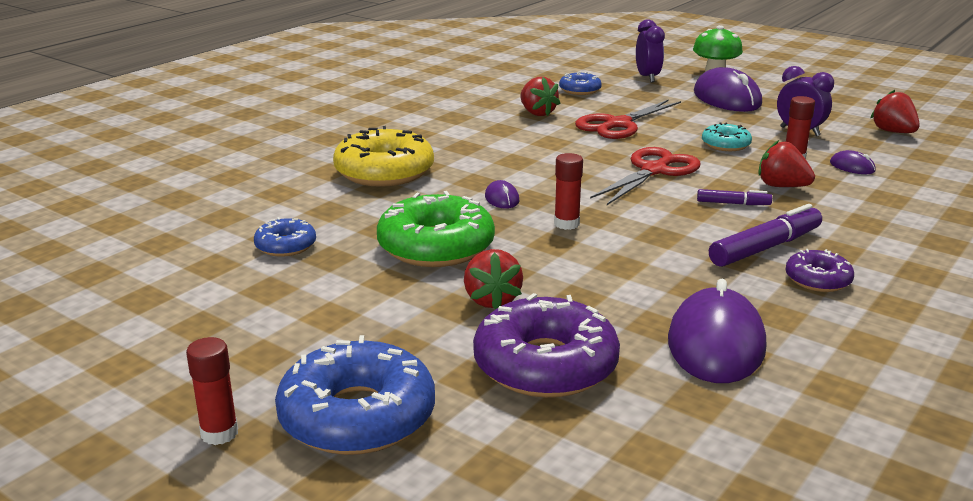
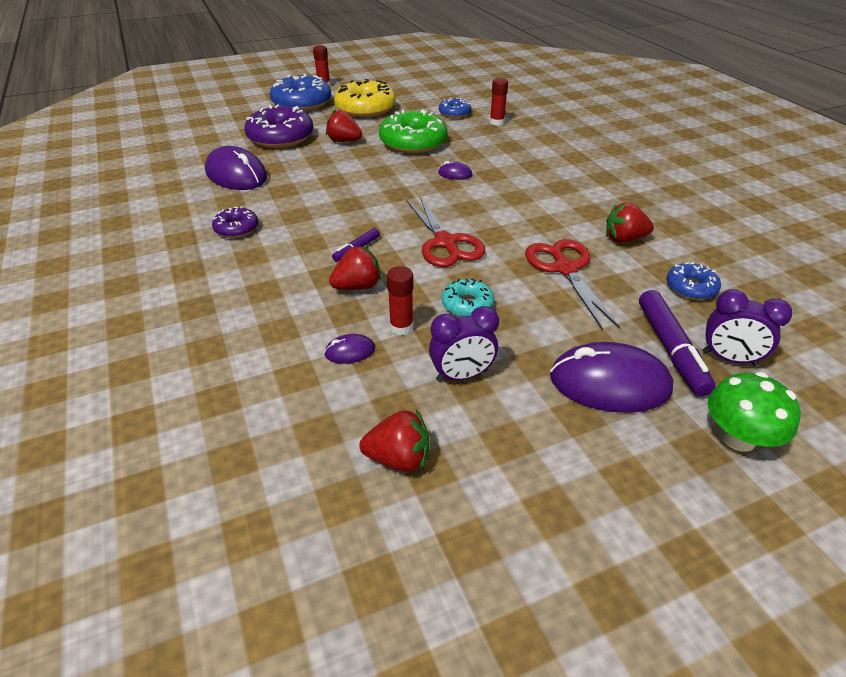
camera: 120 degrees right, 15 degrees up
(384, 172) = (533, 152): yellow donut -> yellow donut (365, 108)
(566, 224) = (398, 182): red glue stick -> red glue stick (497, 122)
(765, 248) = (289, 230): purple marker -> purple marker (670, 349)

